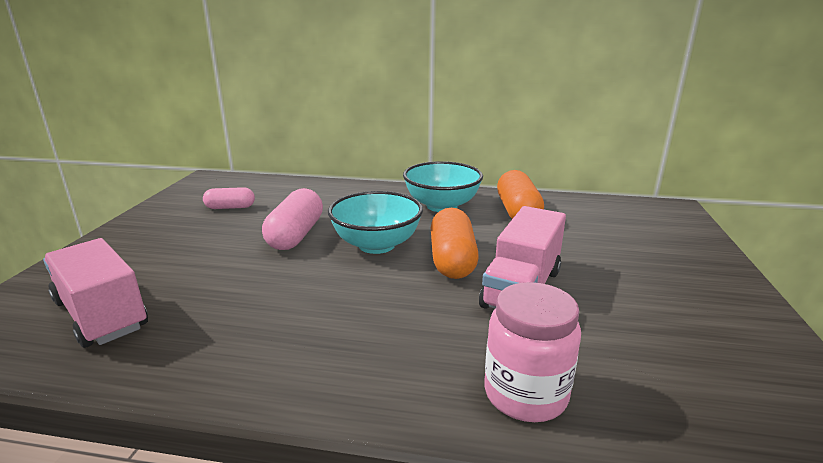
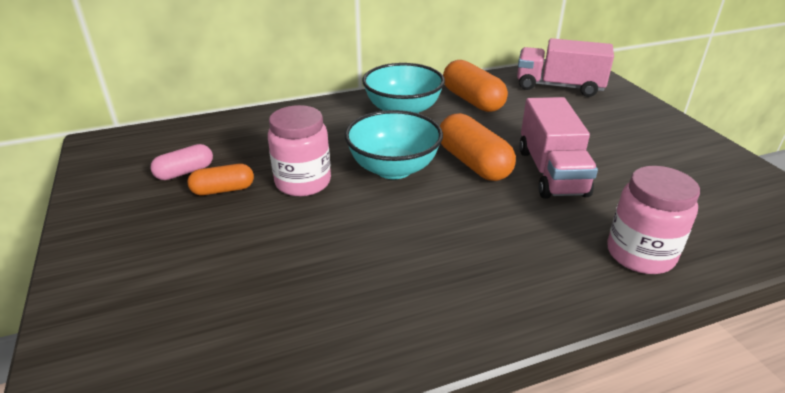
camera: 30 degrees left, 10 degrees up
(101, 314) = (212, 338): pink truck -> pink truck (559, 86)
(237, 225) = (223, 190): none -> orange capsule
(296, 235) = (303, 182): pink capsule -> pink jar

